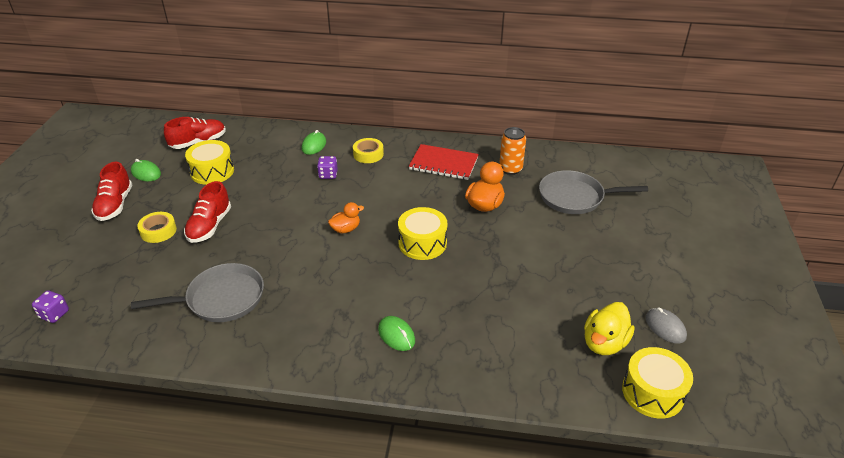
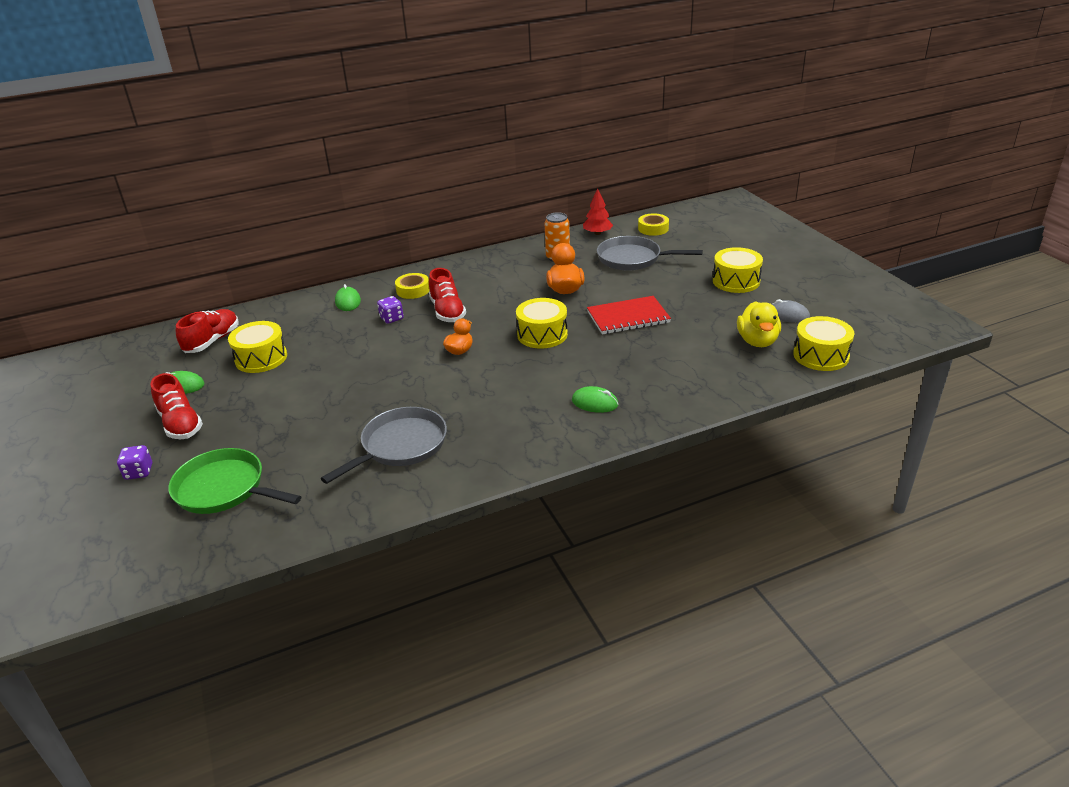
camera: 30 degrees left, 5 degrees down
(54, 314) = (230, 532): purple dice -> purple dice (139, 472)
(86, 275) = (224, 489): none -> green pan
(158, 231) = (262, 424): yellow tape -> yellow tape (653, 229)
(209, 226) = (316, 399): red shoe -> red shoe (447, 311)
(443, 164) = (494, 273): red notebook -> red notebook (628, 317)
(569, 157) = (597, 233): none -> red tree
(575, 197) = (633, 259): grey pan -> grey pan turned 45 degrees clockwise
(649, 264) = (736, 281): none -> yellow drum

